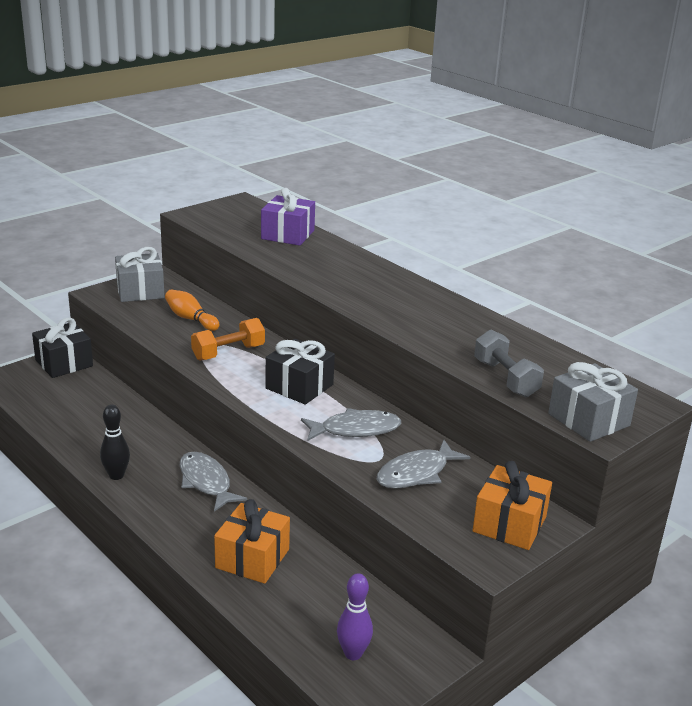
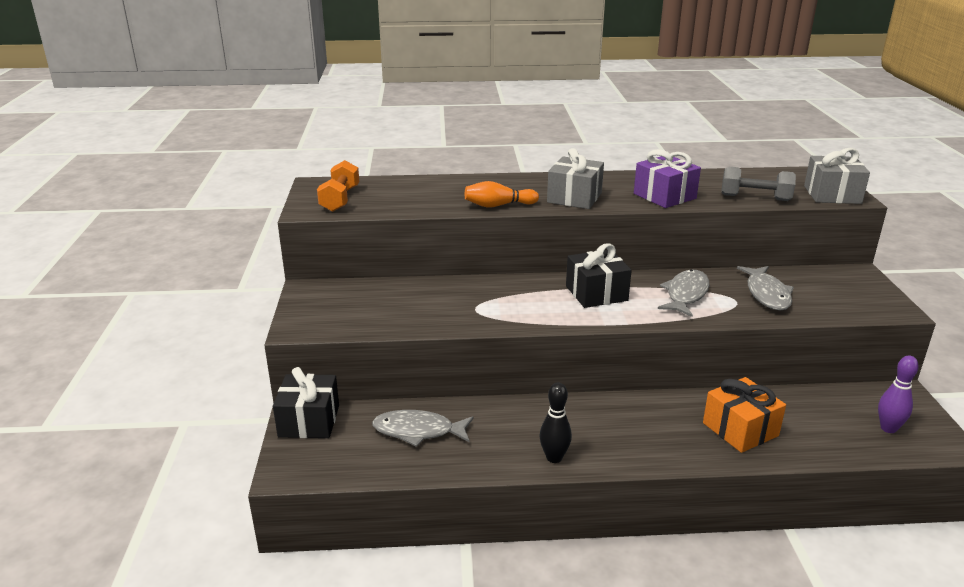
camera: 50 degrees left, 0 degrees up
(140, 291) = (326, 306): grey gift -> grey gift (574, 197)
(190, 319) = (417, 300): orange bowling pin -> orange bowling pin (498, 205)
(206, 482) = (610, 412): grey fish -> grey fish (418, 431)
(228, 353) = (503, 303): orange dumbbell -> orange dumbbell (340, 199)
(287, 234) = (417, 188): purple gift -> purple gift (664, 196)
(509, 524) = (854, 286): orange gift -> none

